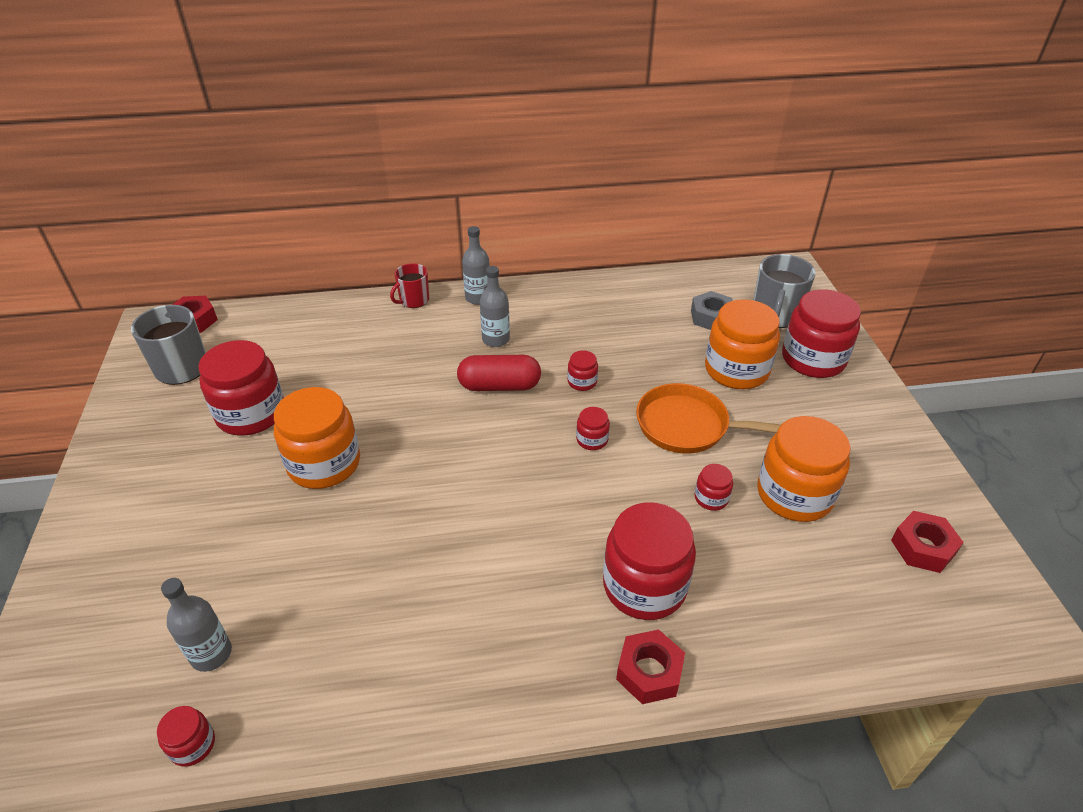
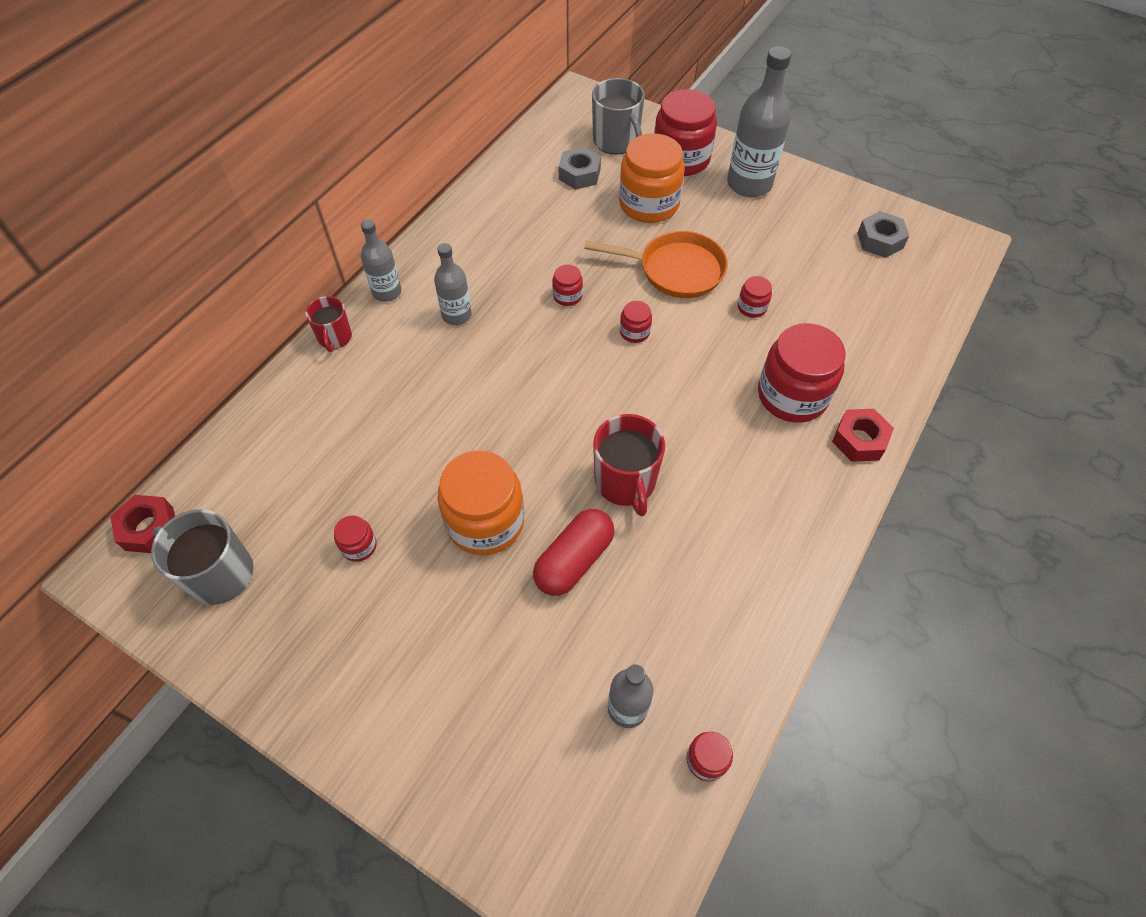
camera: 50 degrees left, 15 degrees up
(251, 414) = (359, 546): red jar -> red jar, size x0.45
(434, 523) = (625, 482): none -> red mug
(499, 386) = (516, 348): red capsule -> red capsule (574, 560)
(688, 426) = (676, 270): orange pan -> orange pan turned 135 degrees counterclockwise
(794, 494) = (787, 264): orange jar -> none
(850, 415) = (749, 184): none -> grey bottle
(922, 547) = (880, 240): red nut -> grey nut

